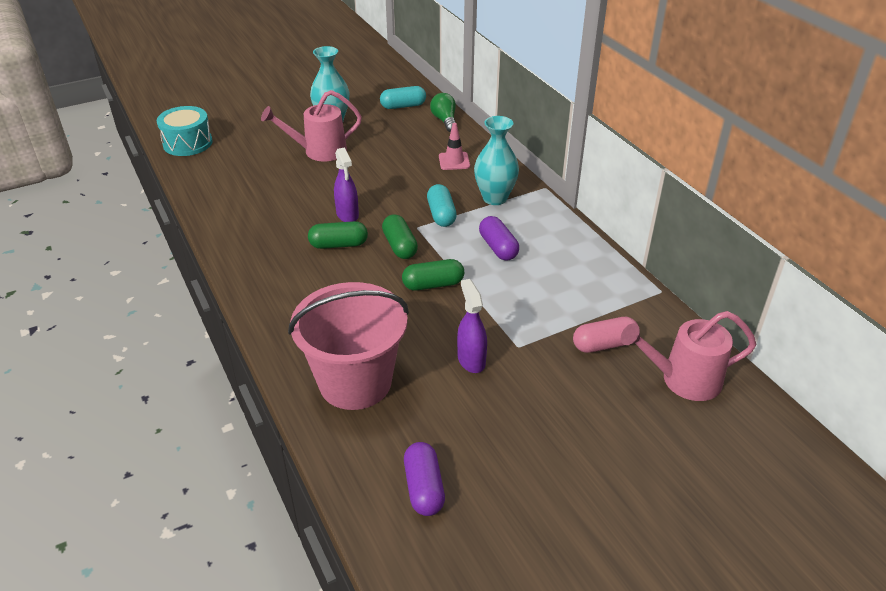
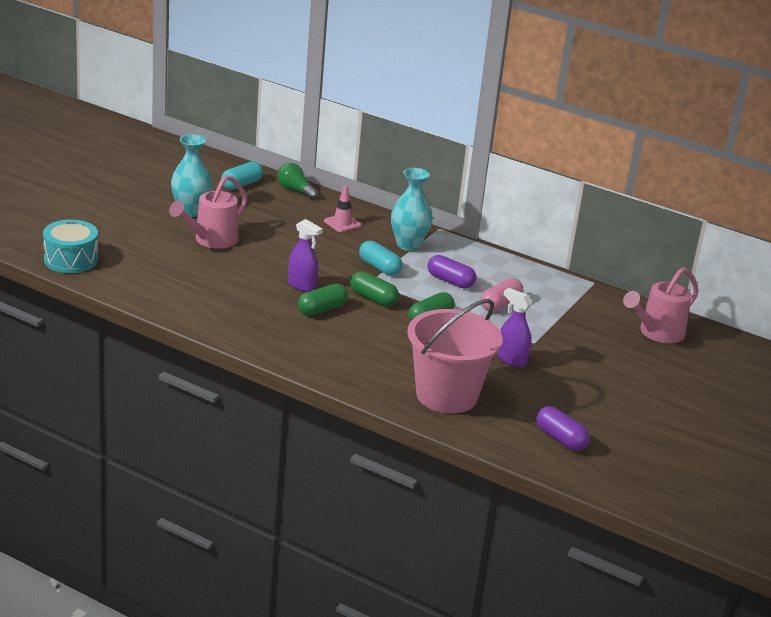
camera: 35 degrees left, 10 degrees down
(604, 344) = (589, 326): pink capsule -> pink capsule (500, 304)

